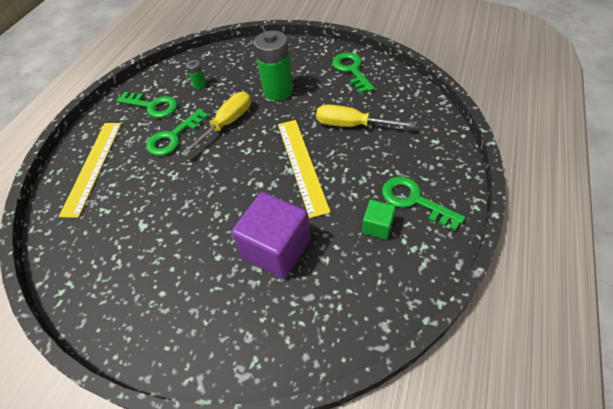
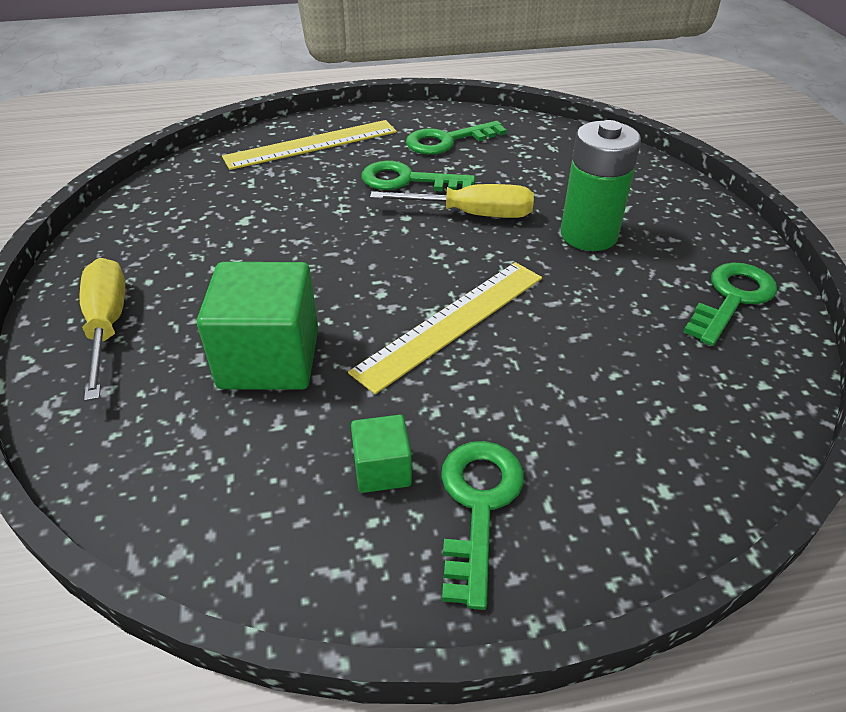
camera: 55 degrees right, 10 degrees down
(152, 106) = (447, 141): green key -> green key turned 75 degrees clockwise
(200, 85) = (524, 160): green battery -> none
(276, 249) = (269, 359): purple cube -> green cube
(352, 125) = (593, 349): yellow screwdriver -> yellow screwdriver (107, 325)

